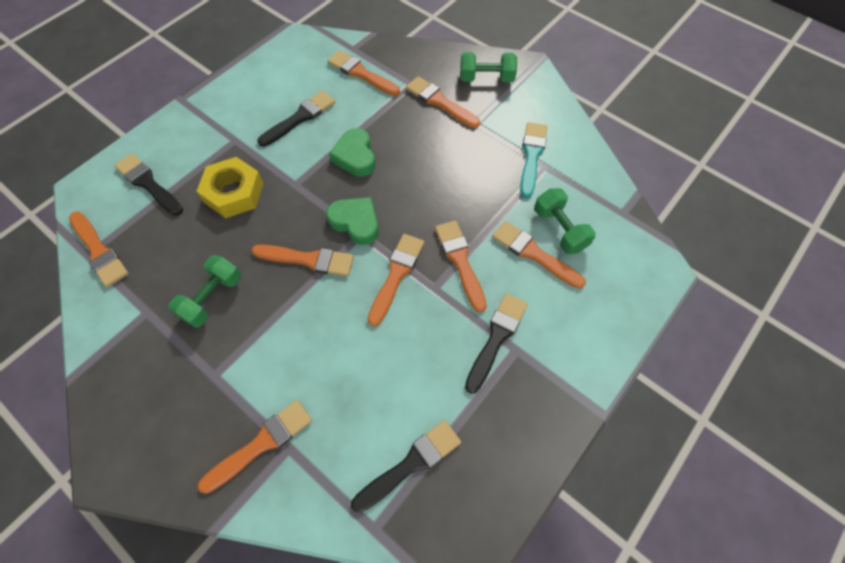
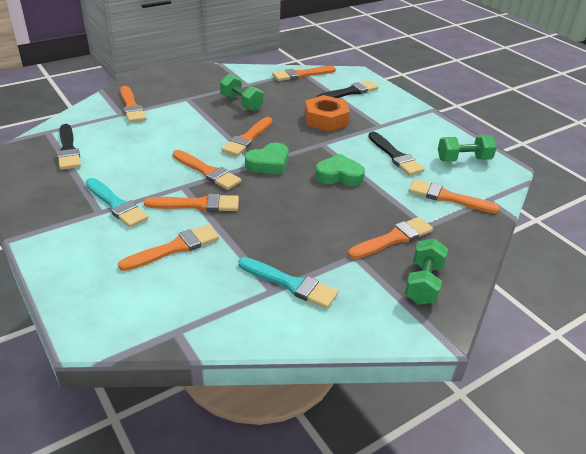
camera: 105 degrees right, 25 degrees down
(234, 193) = (326, 119): yellow nut -> orange nut
(361, 73) = (448, 197): orange brush -> orange brush turned 120 degrees counterclockwise
(496, 338) = (116, 205): black brush -> turquoise brush
(559, 229) = (188, 274): green dumbbell -> green dumbbell (463, 159)

